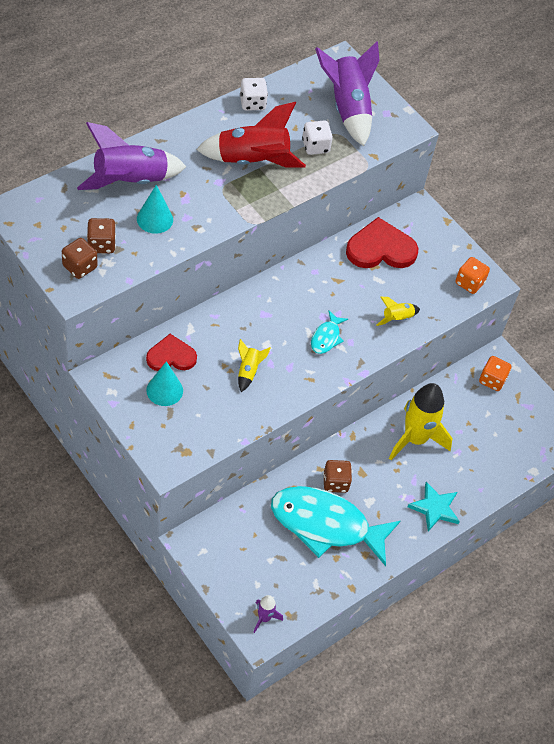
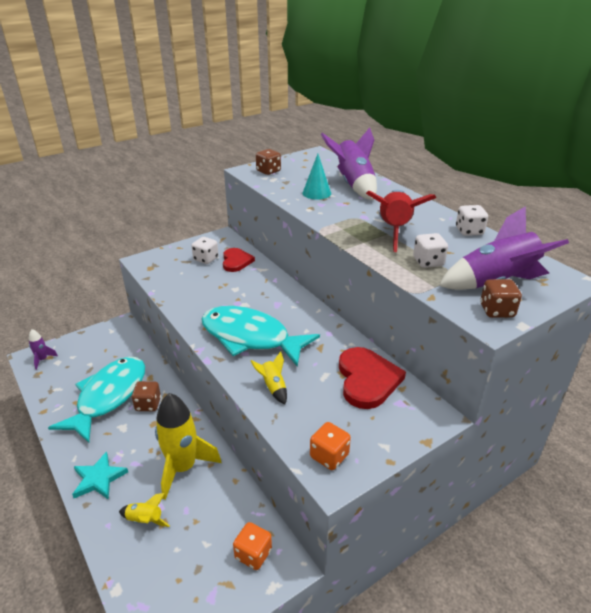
camera: 100 degrees right, 20 degrees down
(101, 244) = (289, 177): brown dice -> brown dice (496, 310)
(164, 390) = (206, 259): turquoise cone -> white dice
(248, 371) = (218, 295): yellow rocket -> yellow rocket (145, 520)
(326, 337) = (250, 337): turquoise fish -> turquoise fish, size x2.33

